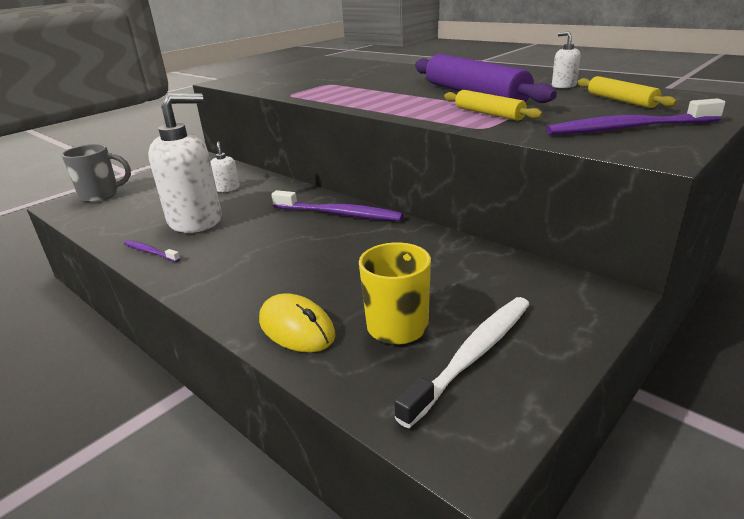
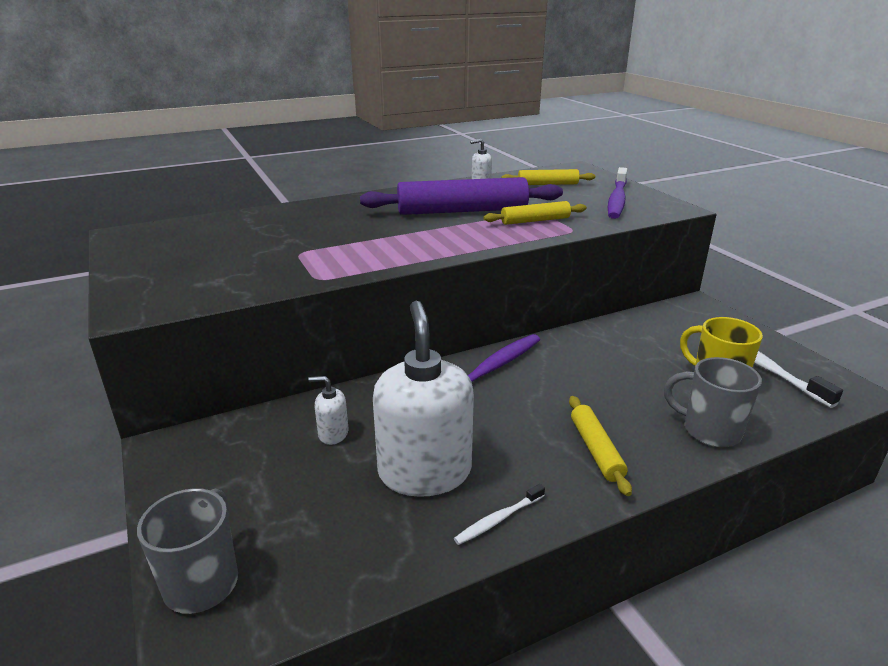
camera: 70 degrees left, 0 degrees up
(150, 252) = (498, 519): purple toothbrush -> white toothbrush
(241, 273) = (596, 450): none -> yellow rolling pin
(296, 328) = (709, 430): yellow mouse -> grey mug

